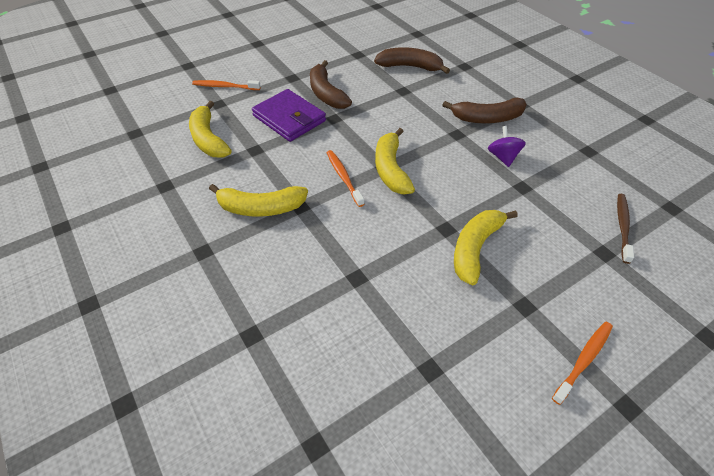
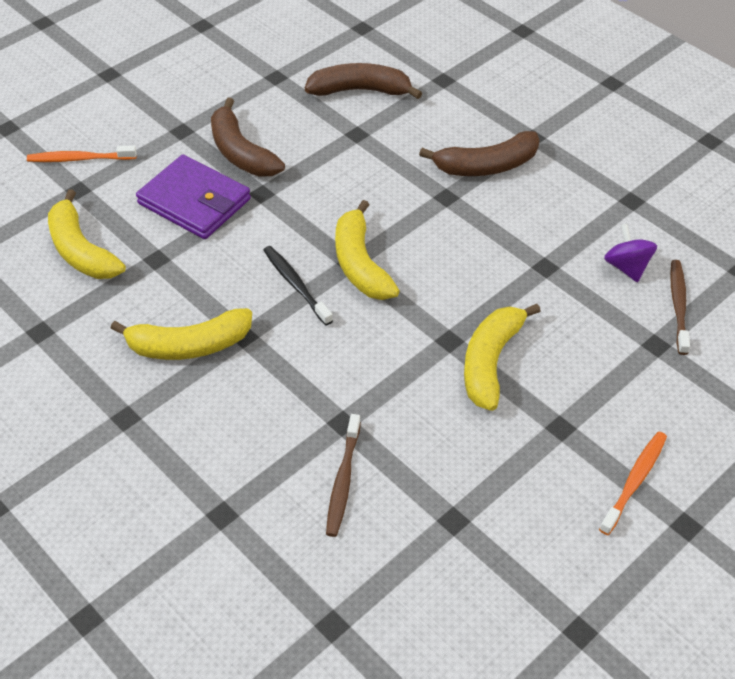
camera: 10 degrees left, 0 degrees up
(343, 177) = (296, 285): orange toothbrush -> black toothbrush
(348, 323) = (343, 481): none -> brown toothbrush
(503, 157) = (514, 225): purple spinning top -> purple spinning top (627, 267)

